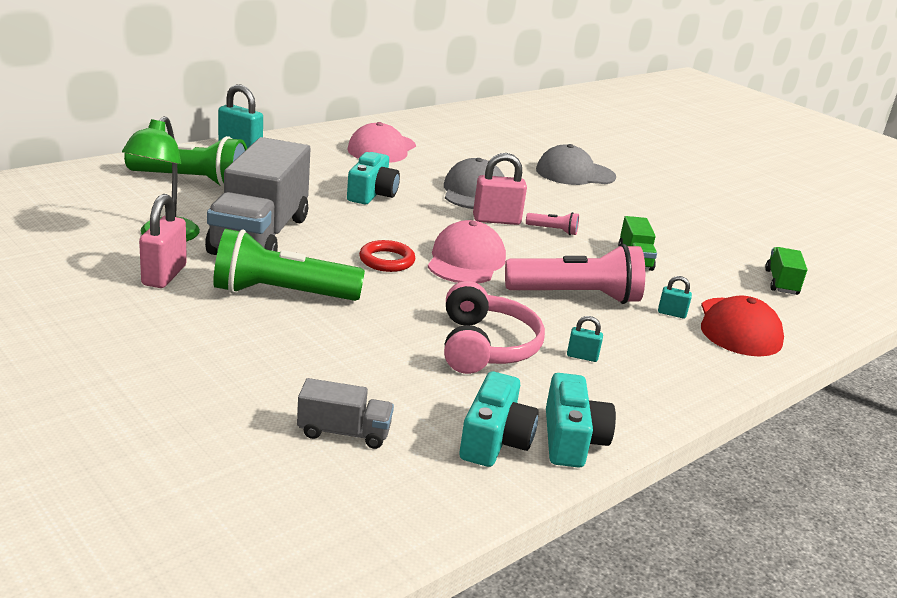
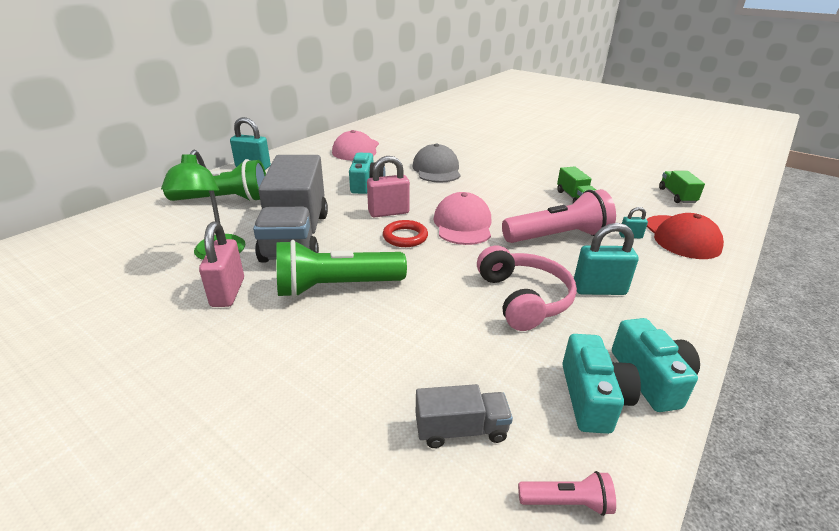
camera: 10 degrees left, 5 degrees up
(496, 220) = (464, 187): pink padlock -> pink padlock (388, 212)
(553, 230) = (507, 187): pink flashlight -> pink flashlight (567, 502)
(575, 173) = (493, 144): grey cap -> none
(582, 356) = (599, 289): turquoise padlock -> turquoise padlock, size x1.95

